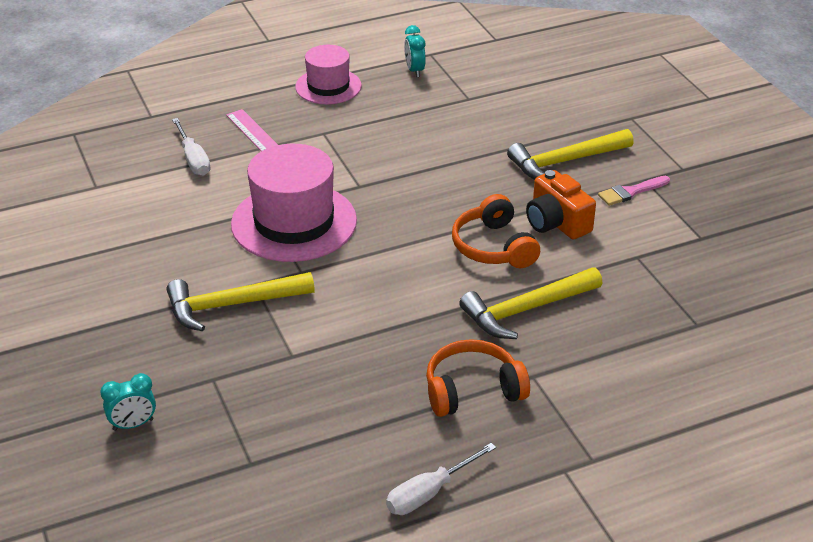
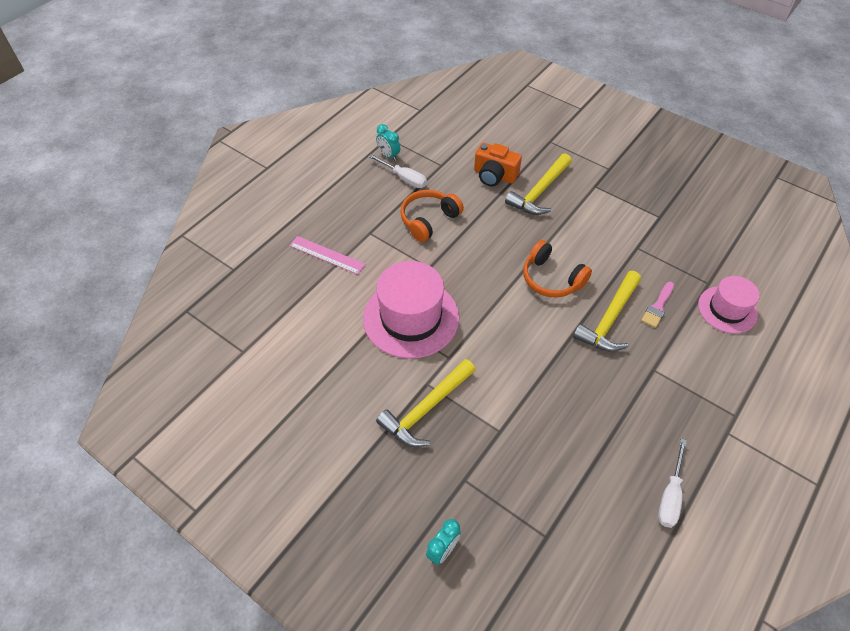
camera: 30 degrees left, 15 degrees up
(193, 159) = (297, 294): white screwdriver -> white screwdriver (404, 178)
(328, 86) = (341, 191): pink hat -> pink hat (727, 309)
(472, 390) = (629, 399): orange headphones -> orange headphones (428, 220)
(556, 223) = (572, 242): orange camera -> orange camera (494, 175)
(630, 192) = (595, 199): pink brush -> pink brush (658, 307)

